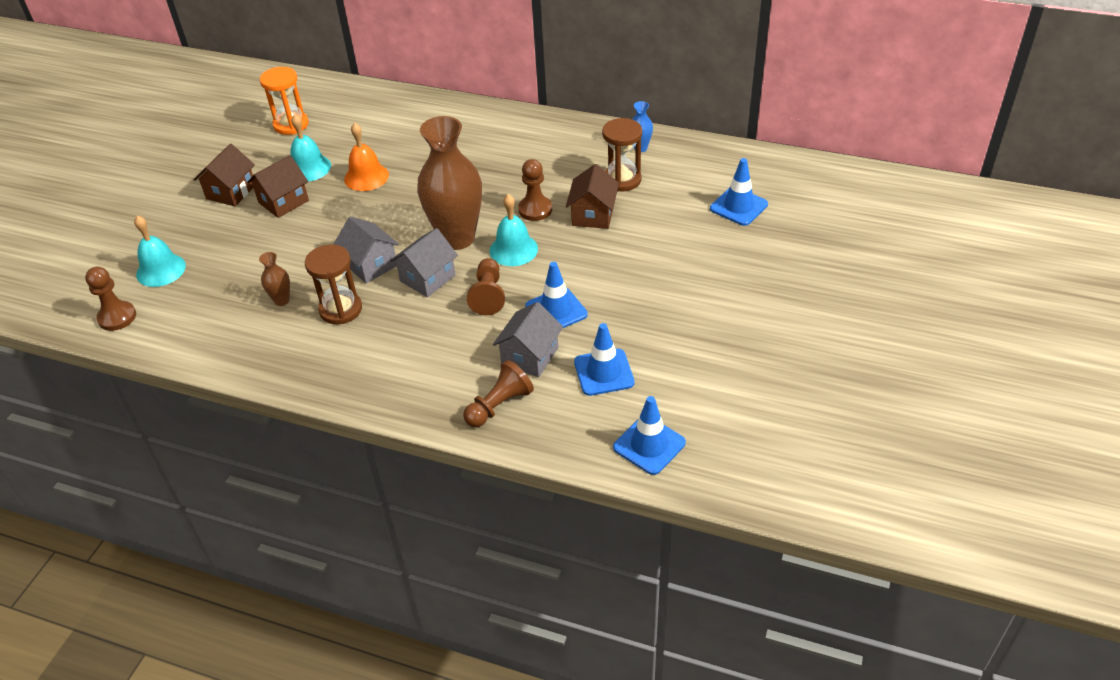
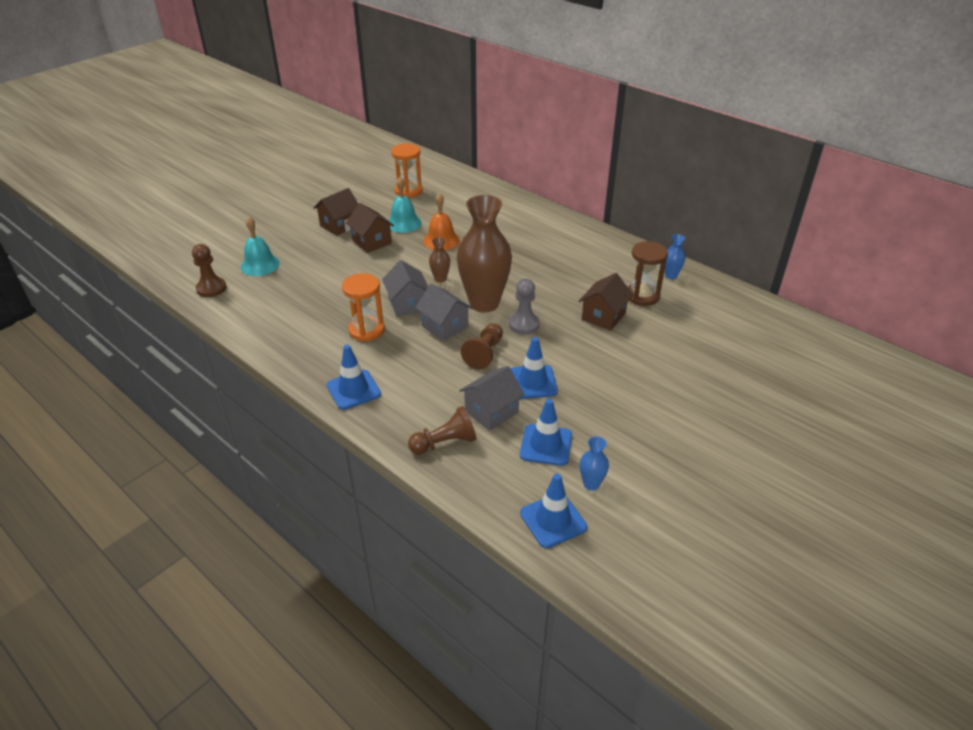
camera: 20 degrees right, 5 degrees down
(282, 300) = (328, 310): brown vase -> brown vase (440, 279)
(283, 201) = (372, 242): brown house -> brown house turned 75 degrees clockwise
(340, 309) = (366, 330): brown hourglass -> orange hourglass
(427, 278) = (444, 326): grey house -> grey house turned 75 degrees clockwise
(513, 249) = (524, 324): turquoise bell -> grey pawn
(535, 209) = (558, 299): brown pawn -> none
(668, 396) = (591, 484): none -> blue vase
(738, 206) = (735, 345): blue traffic cone -> blue traffic cone (353, 390)

